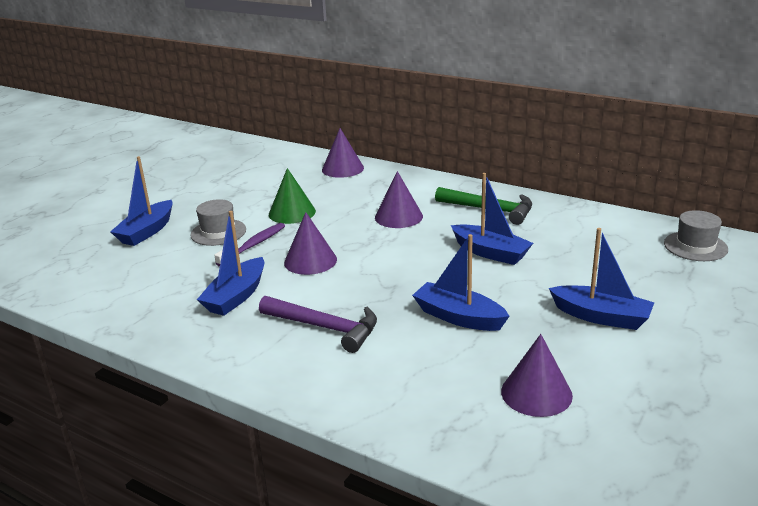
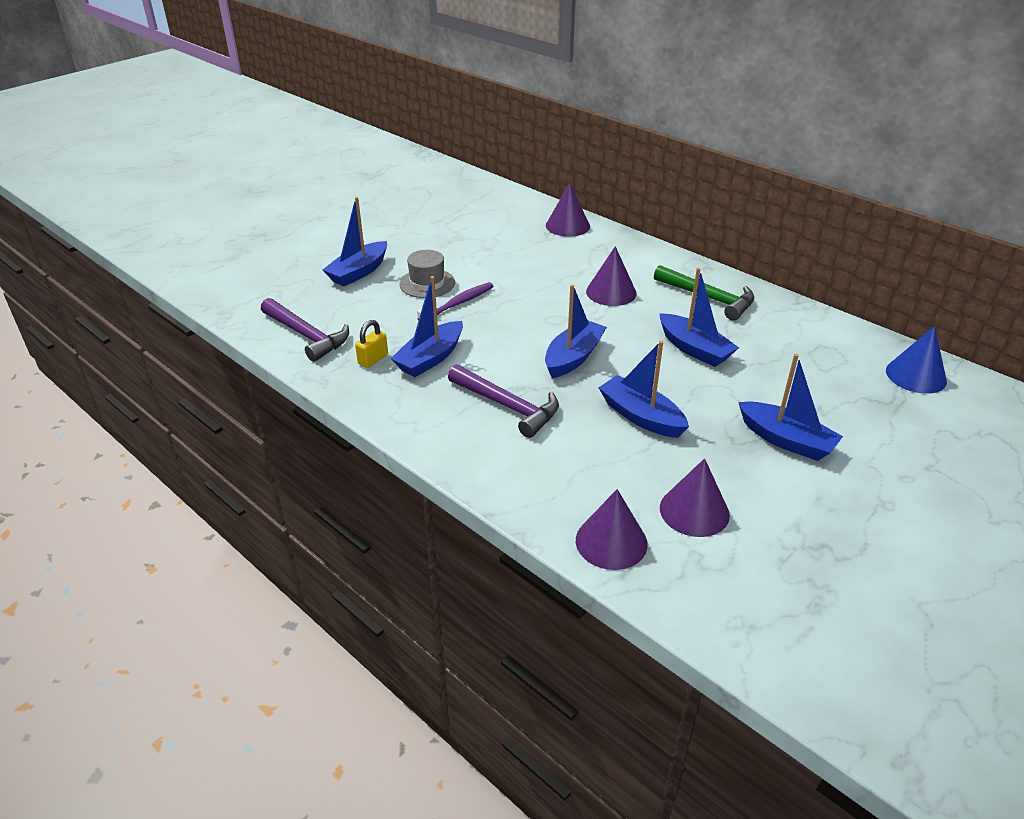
camera: 10 degrees right, 10 degrees up
(103, 294) = (307, 335): none -> purple hammer
(177, 306) = (373, 359): none -> yellow padlock
(292, 212) = (504, 271): green cone -> none
(310, 261) = (510, 330): purple cone -> purple cone (611, 542)
(378, 275) = (573, 357): none -> blue boat
(695, 246) = (916, 375): grey hat -> blue cone

